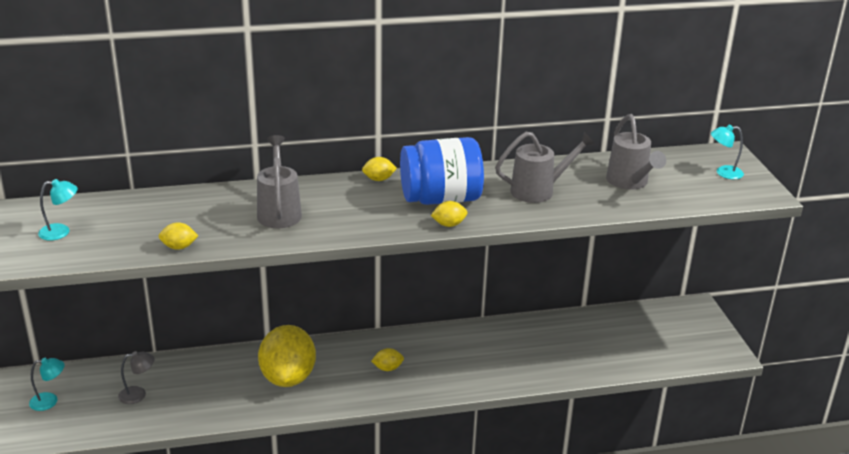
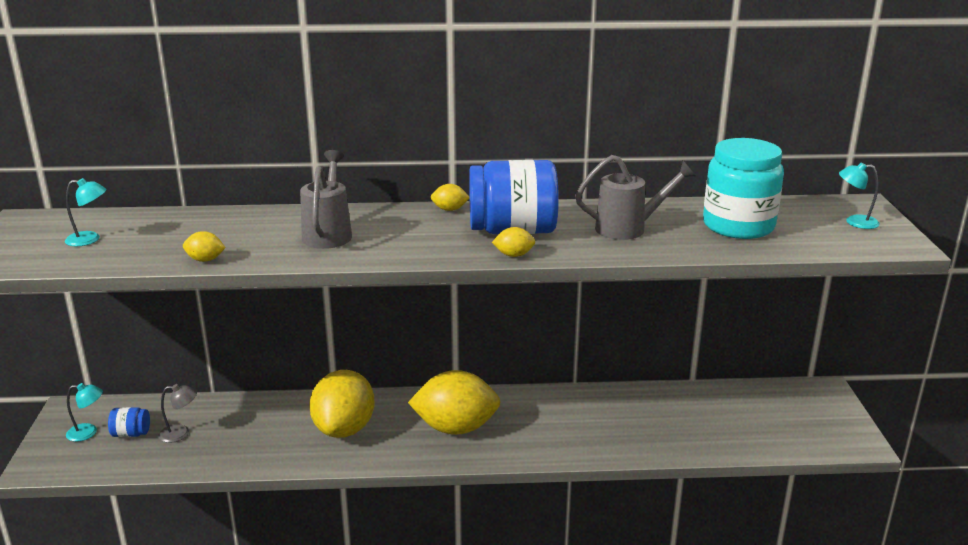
camera: 10 degrees right, 5 degrees down
(91, 398) = (131, 433): none -> blue jar
(387, 368) = (455, 428): yellow lemon -> yellow lemon, size x2.45
(629, 182) = (738, 226): grey watering can -> turquoise jar

